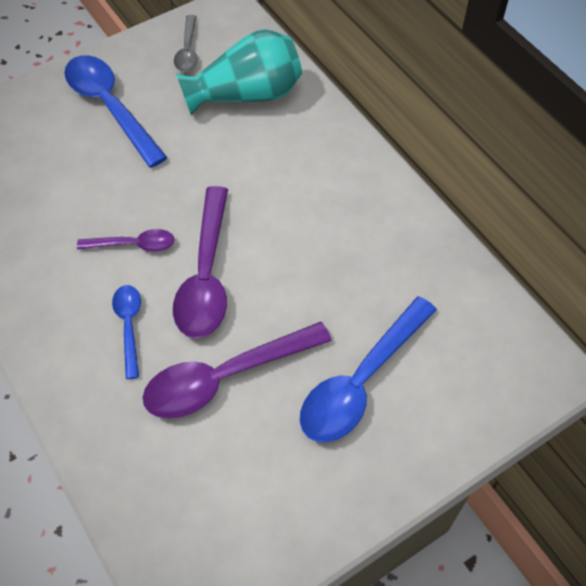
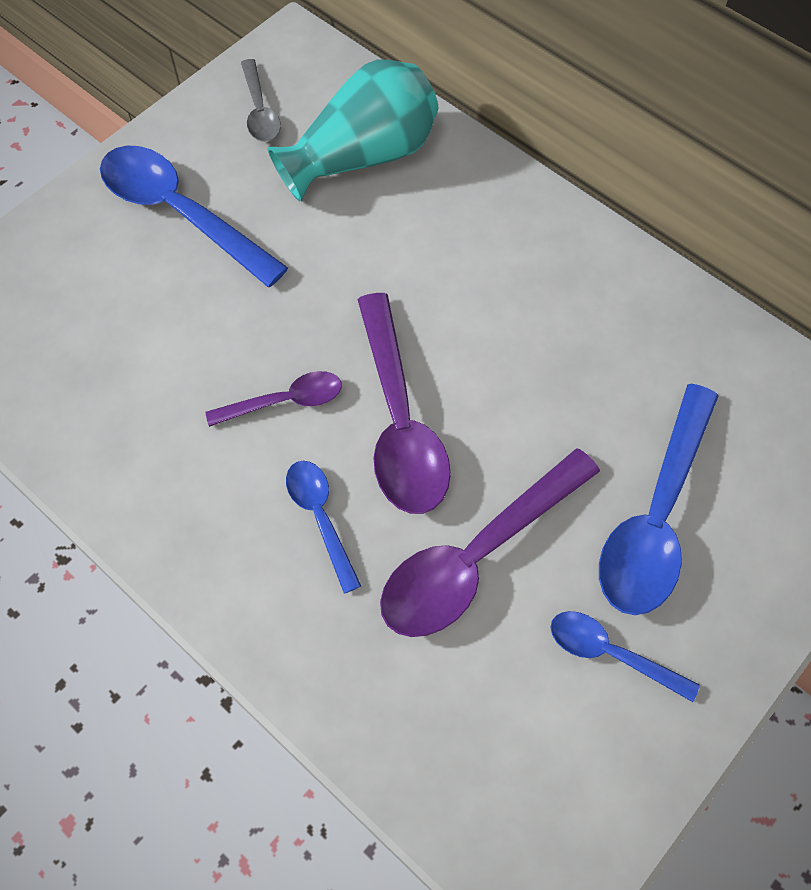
camera: 15 degrees left, 5 degrees up
(294, 465) = (611, 654): none -> blue spoon

